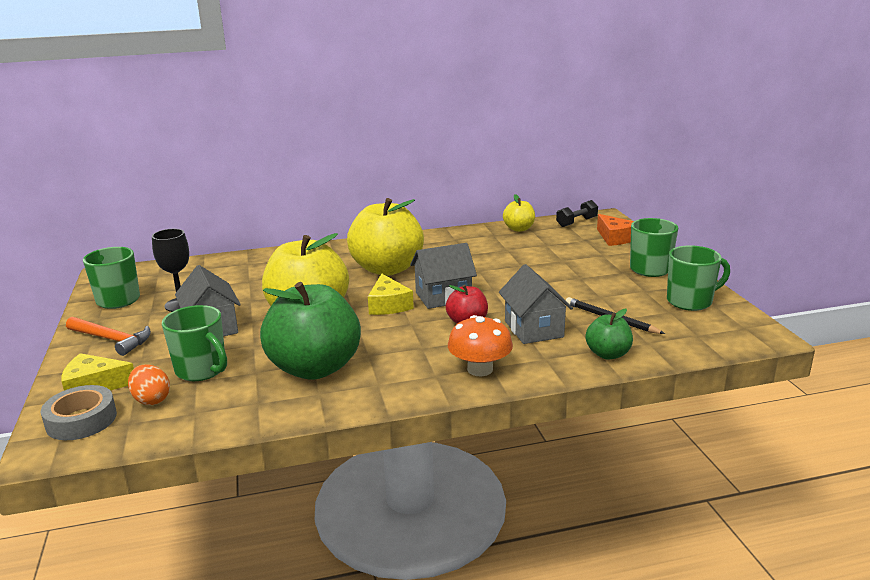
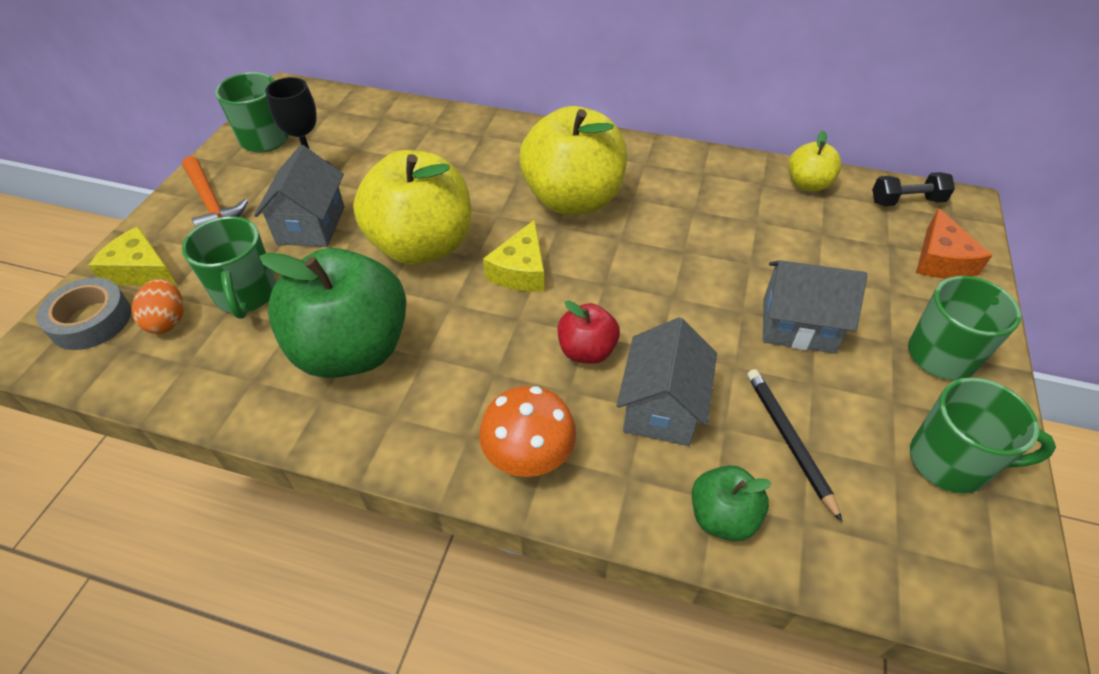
camera: 30 degrees right, 25 degrees up
(443, 297) = (597, 284): grey house -> grey house (798, 325)

